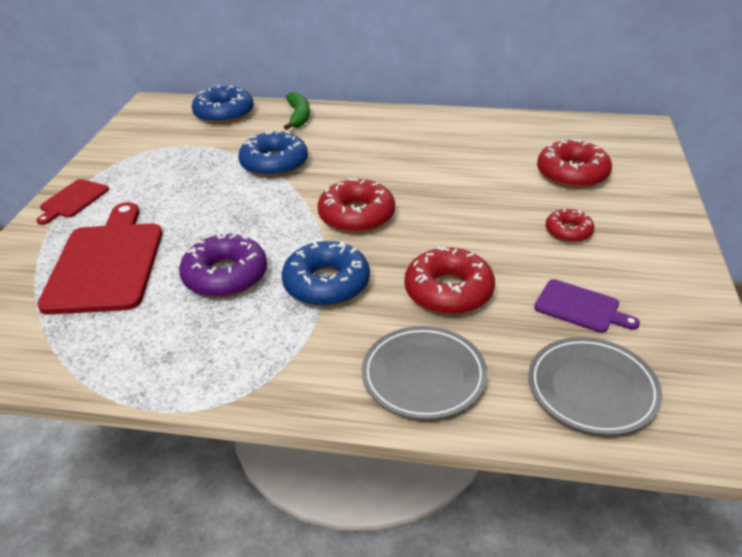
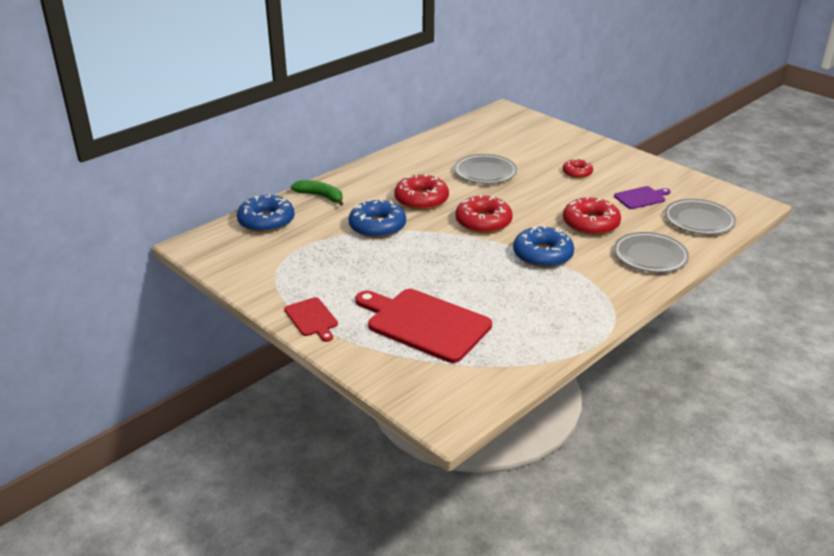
camera: 55 degrees left, 5 degrees down
(225, 276) = (495, 284): purple donut -> none
(471, 174) = (485, 172): none -> grey plate
(572, 174) = (525, 148): red donut -> red donut (421, 200)

